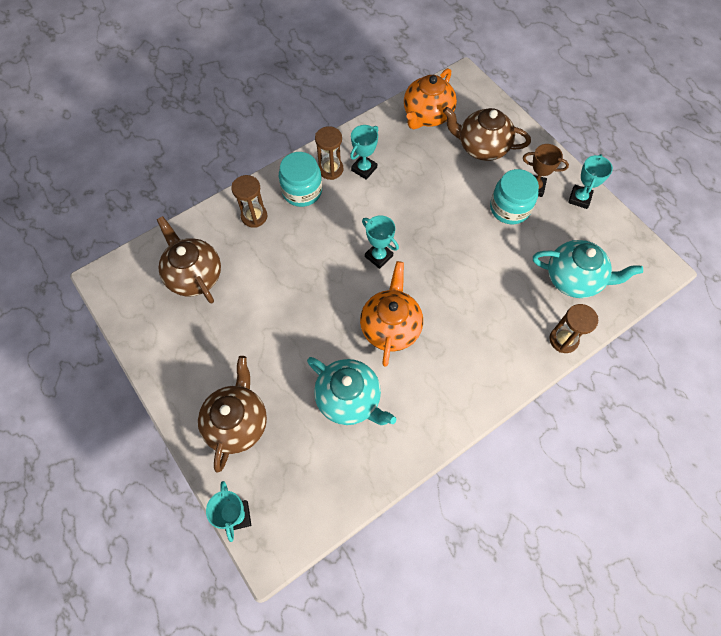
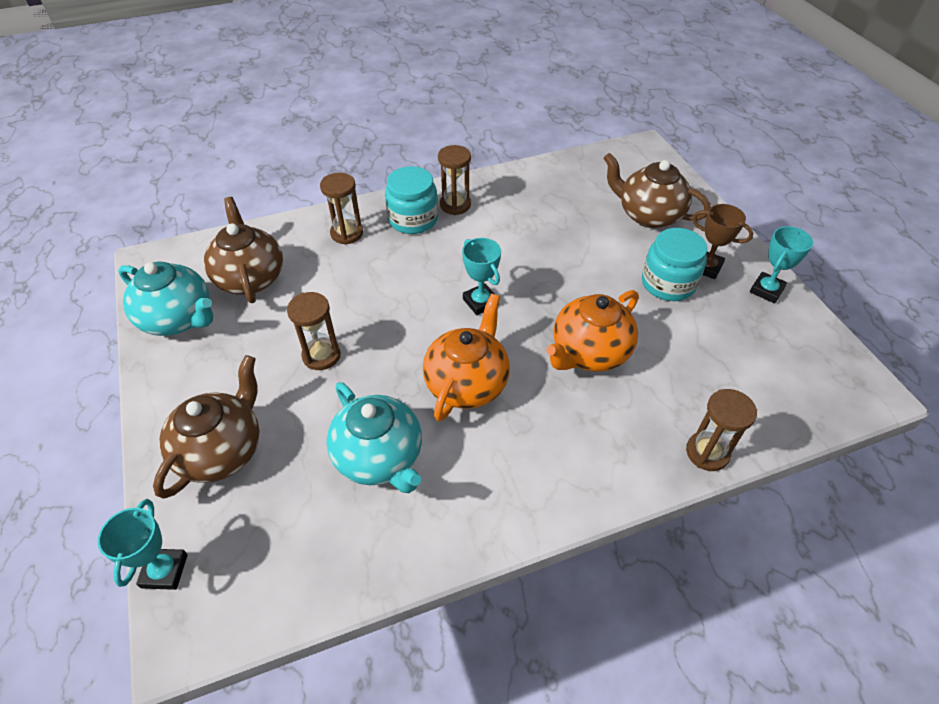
camera: 15 degrees right, 15 degrees down
(277, 330) = (321, 355): none -> brown hourglass
(364, 169) = (495, 211): turquoise trophy -> none
(427, 116) = (589, 174): orange teapot -> orange teapot (589, 353)
(574, 279) = (739, 380): turquoise teapot -> turquoise teapot (178, 319)

